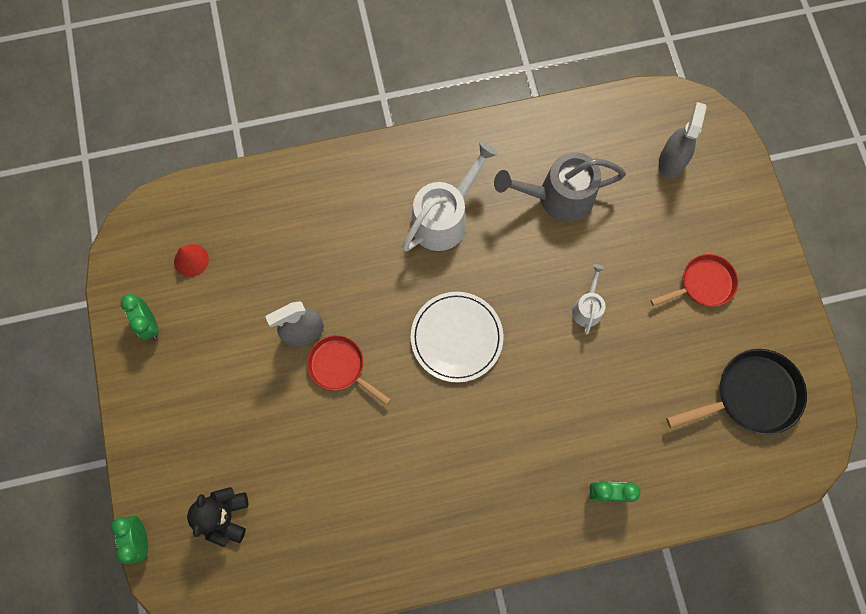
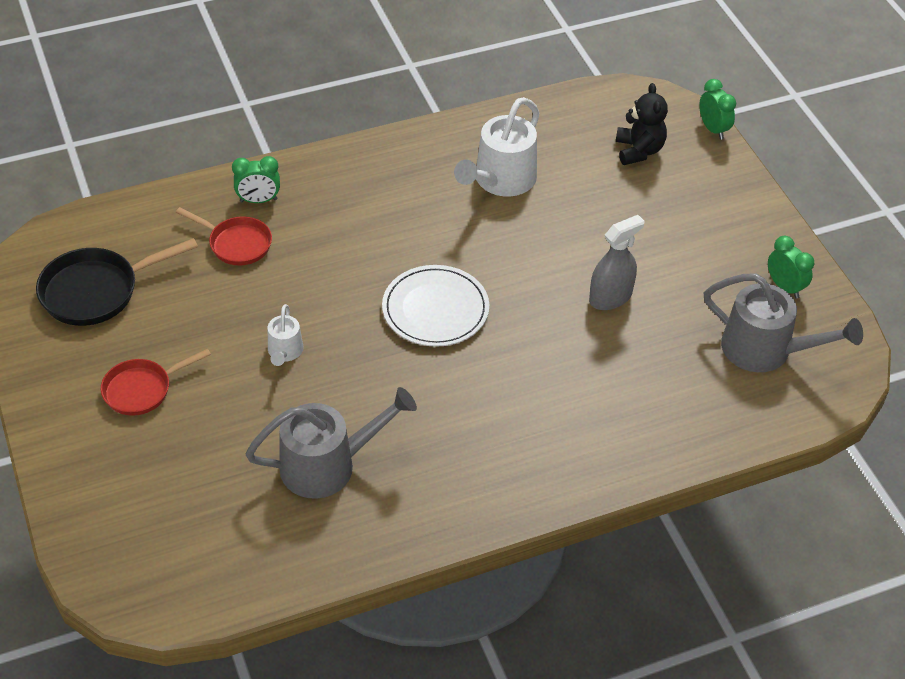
camera: 170 degrees right, 25 degrees down
(191, 260) = (766, 350): red cone -> grey watering can
(340, 367) = (560, 271): red pan -> red pan (237, 244)
(444, 217) = (472, 426): white watering can -> white watering can (500, 181)
(671, 161) = (174, 525): grey spray bottle -> none

